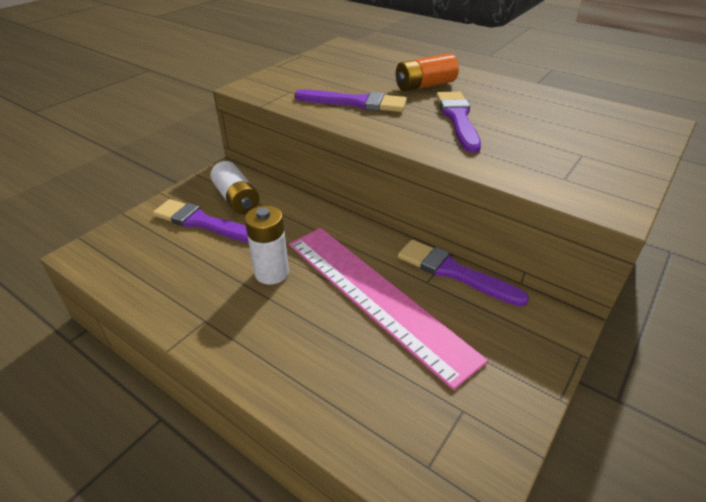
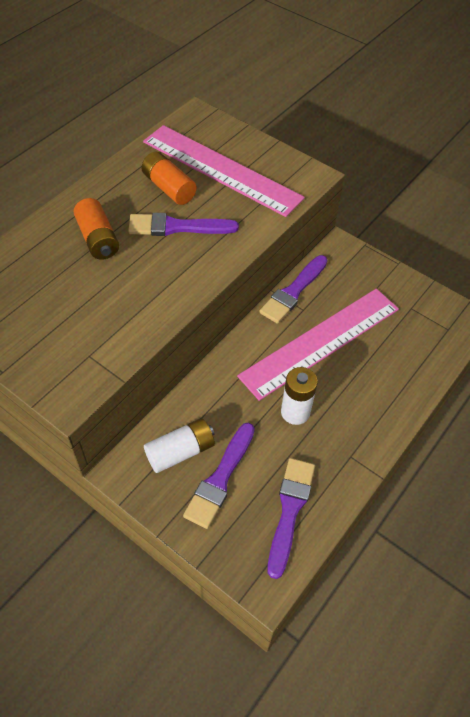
camera: 90 degrees left, 15 degrees up
(356, 103) = (131, 297): purple brush -> purple brush (290, 510)
(516, 112) = (168, 188): none -> orange battery
(569, 139) = (221, 170): none -> pink ruler

